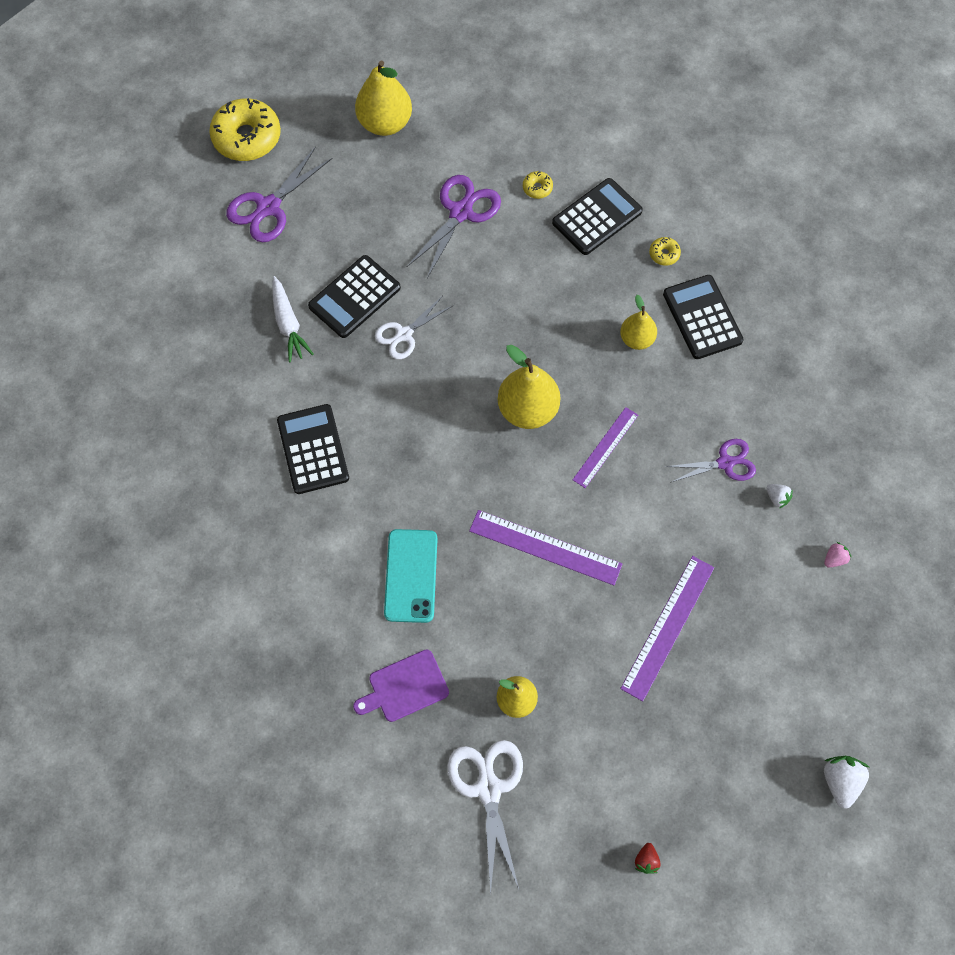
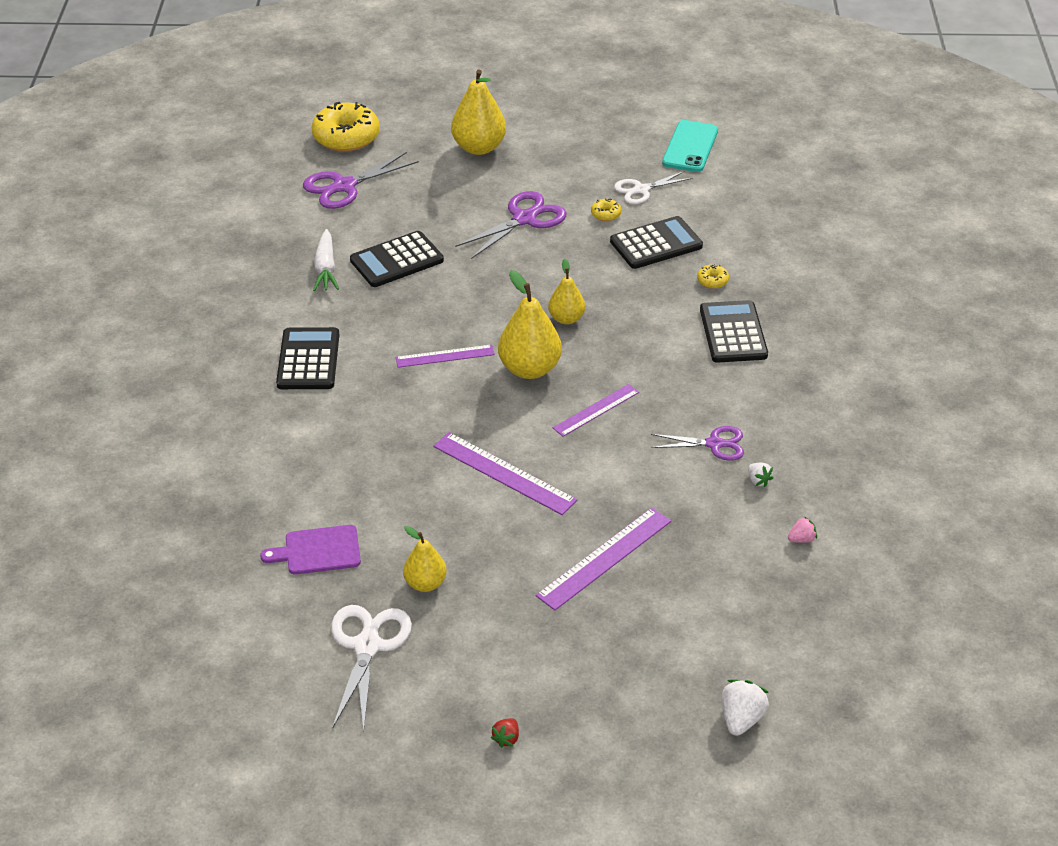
camera: 15 degrees right, 25 degrees down
(404, 334) = (432, 294): white scissors -> white scissors (641, 190)
(411, 576) = (361, 469): turquoise phone -> turquoise phone (690, 147)
(442, 413) = (445, 356): none -> purple ruler
(636, 339) = (660, 337): yellow pear -> yellow pear (566, 318)

